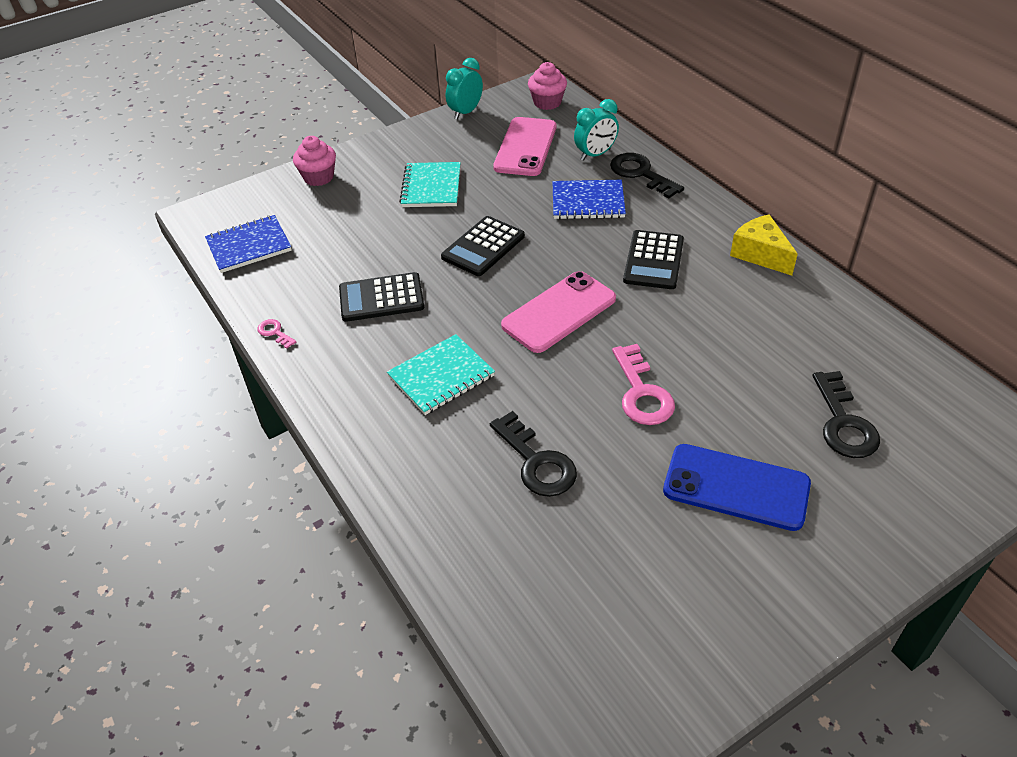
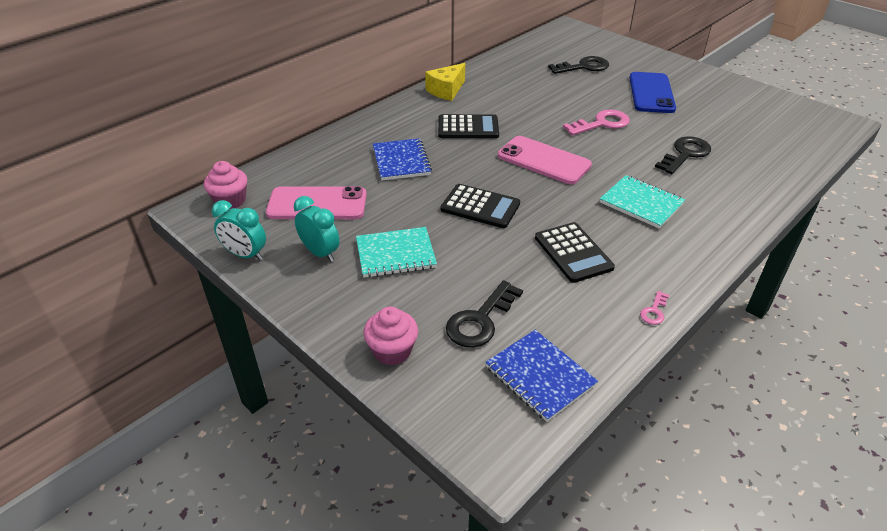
camera: 105 degrees left, 5 degrees down
(595, 154) = (328, 164): turquoise clock -> turquoise clock (320, 253)
(640, 174) = (355, 140): black key -> black key (480, 320)

